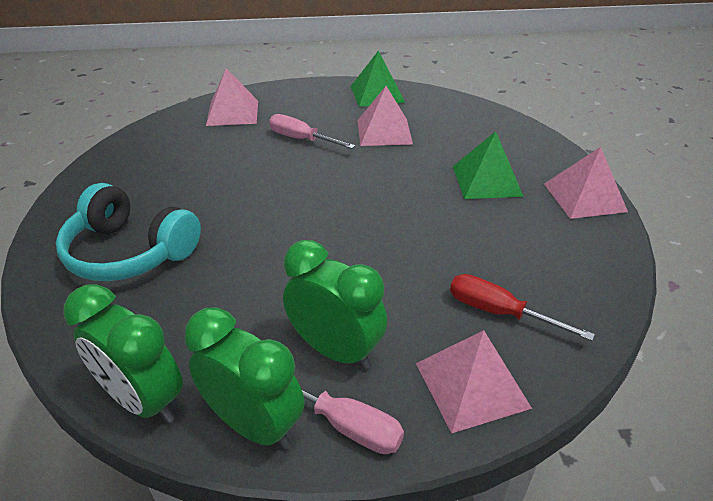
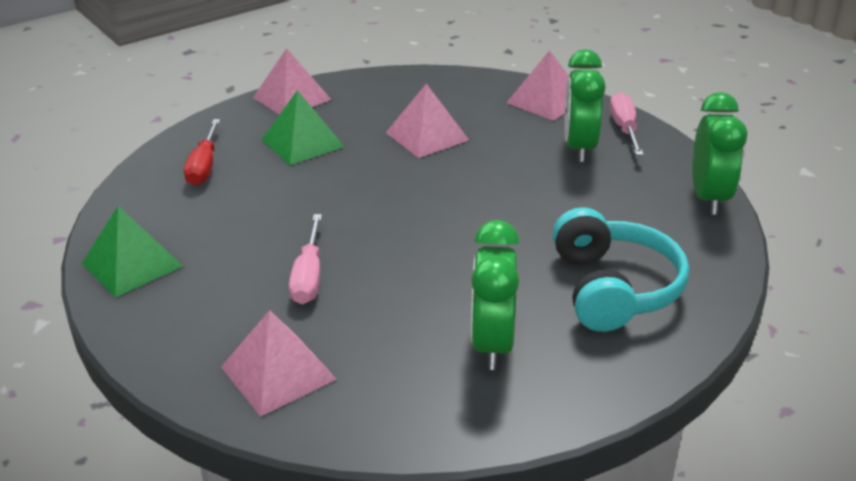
camera: 120 degrees left, 5 degrees down
(254, 424) = (665, 154): green clock -> green clock (492, 344)
(384, 132) = (243, 225): pink pyramid -> pink pyramid (426, 136)
(499, 312) = (474, 105): red screwdriver -> red screwdriver (204, 166)

